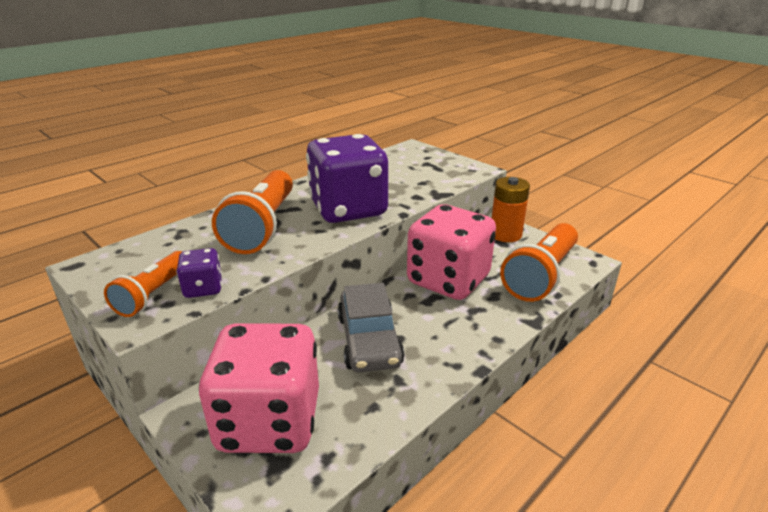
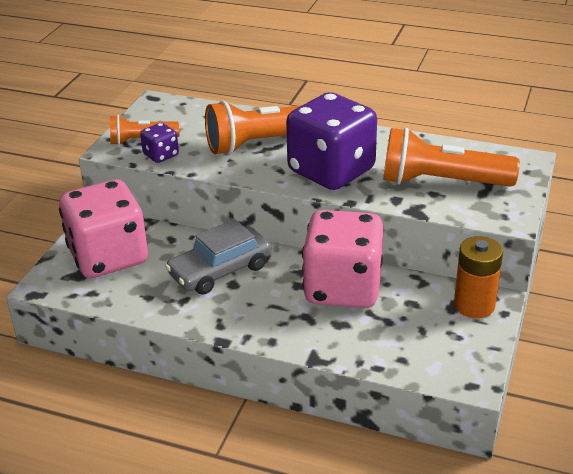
camera: 65 degrees right, 5 degrees up
(541, 275) = (405, 348): orange flashlight -> orange flashlight (441, 182)

